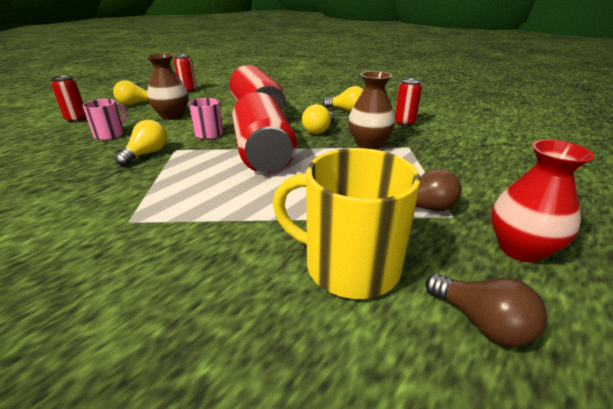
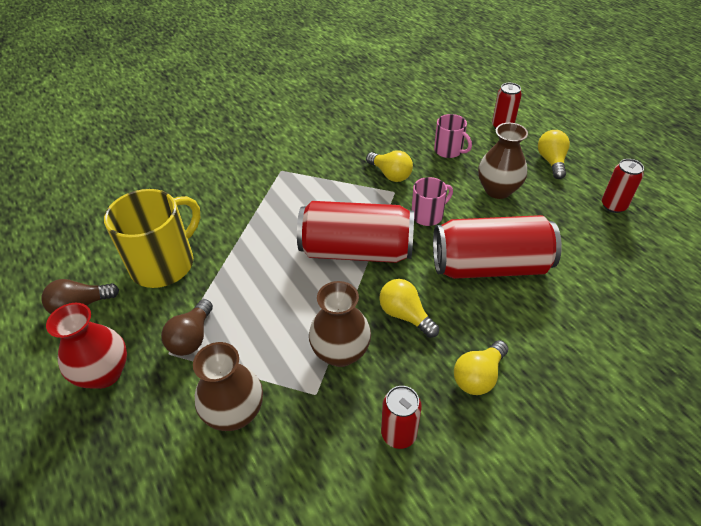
camera: 110 degrees right, 15 degrees up
(458, 169) = (235, 413): none -> brown vase

